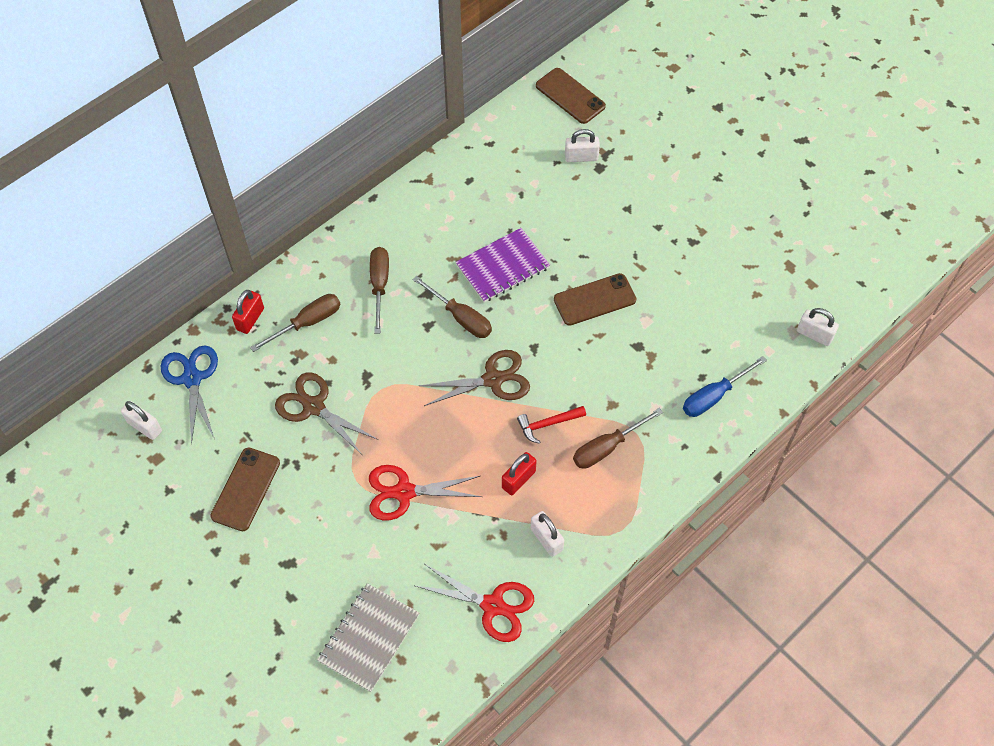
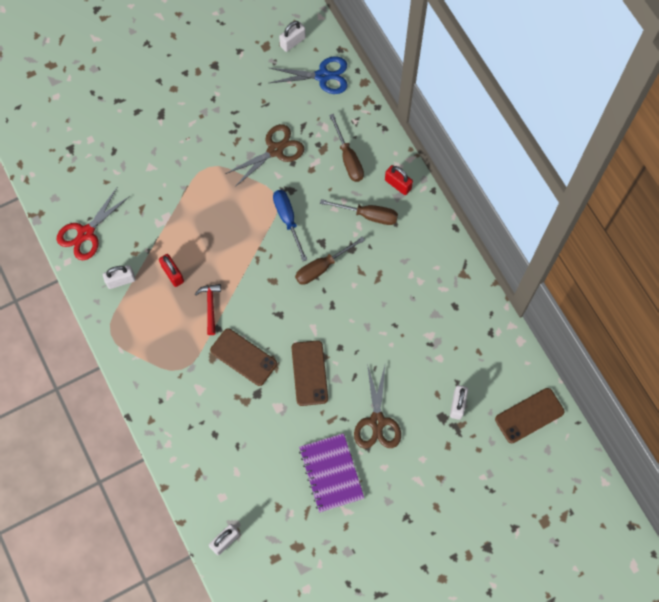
camera: 105 degrees right, 10 degrees up
(245, 489) = (224, 97): brown phone -> brown phone (243, 357)
(250, 319) = (363, 121): red padlock -> red padlock (398, 184)
(369, 638) = (92, 152): grey notebook -> none
(404, 492) = (188, 195): red scissors -> none
(493, 379) = (260, 277): brown scissors -> brown scissors (377, 421)
(502, 266) = (361, 310): purple notebook -> purple notebook (331, 473)
(607, 447) = (177, 343): brown screwdriver -> none
(714, 396) = (195, 438): blue screwdriver -> blue screwdriver (288, 220)

